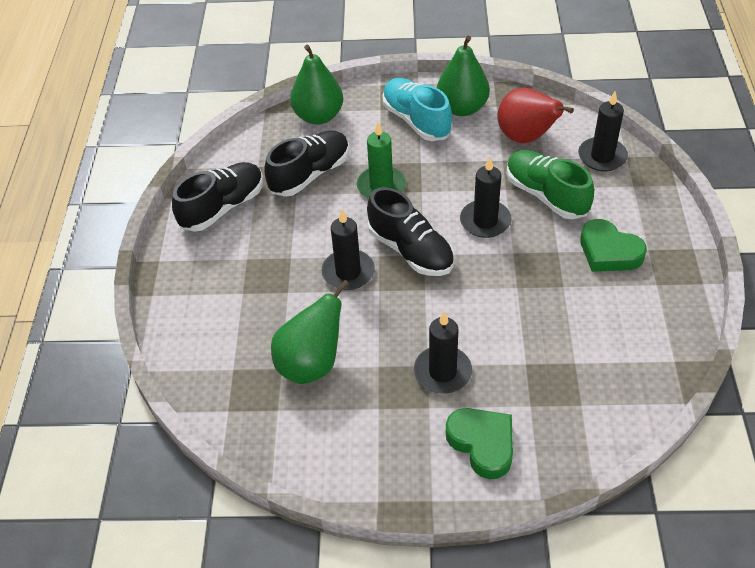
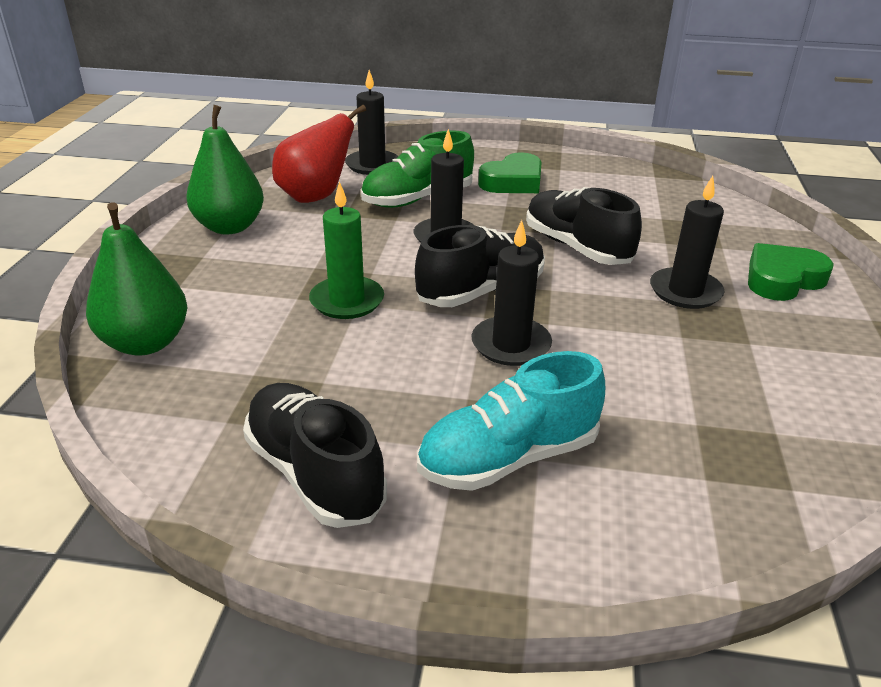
camera: 85 degrees left, 15 degrees down
(310, 174) = (284, 363): black shoe -> black shoe (576, 247)
(311, 364) = (685, 392): green pear -> none
(416, 121) = (228, 260): turquoise shoe -> turquoise shoe (508, 458)

